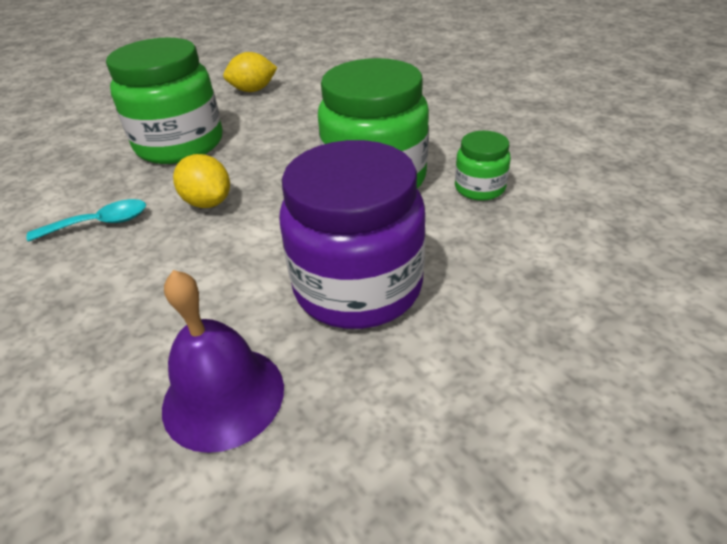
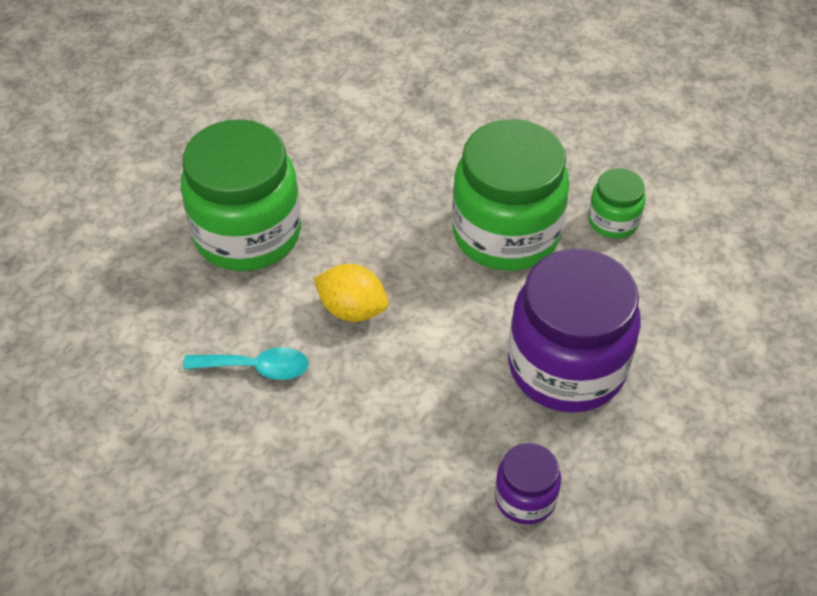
camera: 25 degrees left, 10 degrees up
(100, 223) = (256, 368): turquoise spoon -> turquoise spoon turned 45 degrees clockwise
(223, 396) = (525, 498): purple bell -> purple jar
(253, 90) = (265, 119): yellow lemon -> none

